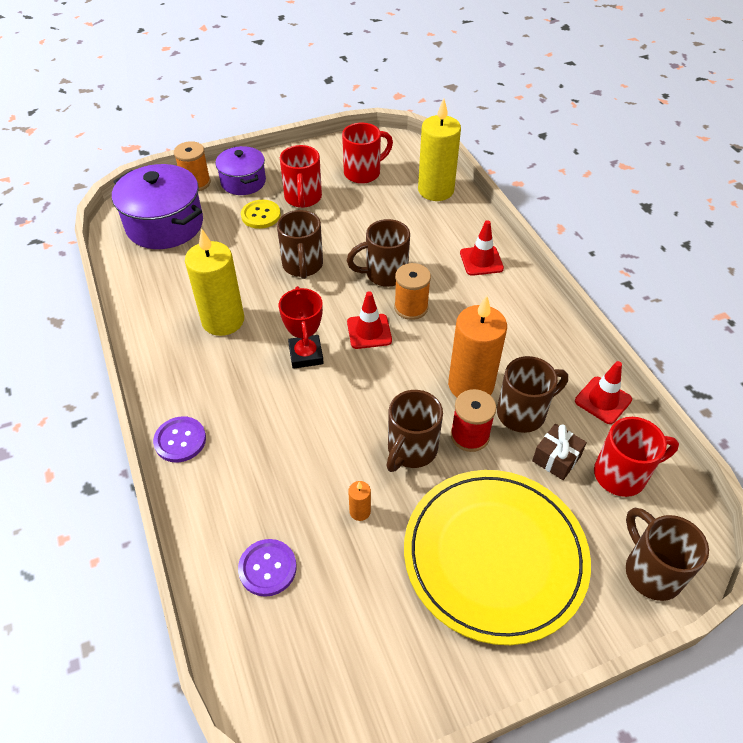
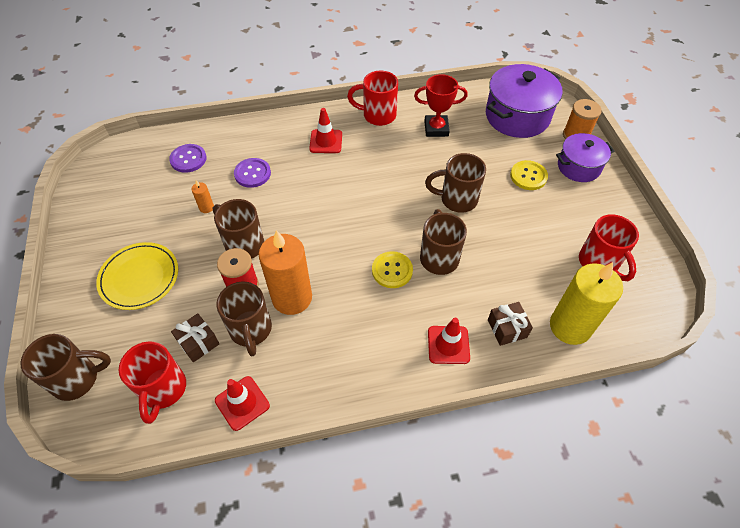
camera: 100 degrees right, 5 degrees up
(180, 440) = (296, 123): purple button -> purple button (252, 174)
(223, 320) = (400, 147): yellow candle -> none
(303, 198) = (553, 208): red mug -> red mug (377, 115)
(306, 355) = (354, 192): red trophy -> red trophy (436, 129)
(369, 331) = (369, 236): red traffic cone -> red traffic cone (326, 141)
(411, 307) = (392, 270): orange spool -> yellow button
(451, 226) = (507, 328): none -> brown gift
(494, 556) = (139, 277): yellow plate -> yellow plate, size x0.60

